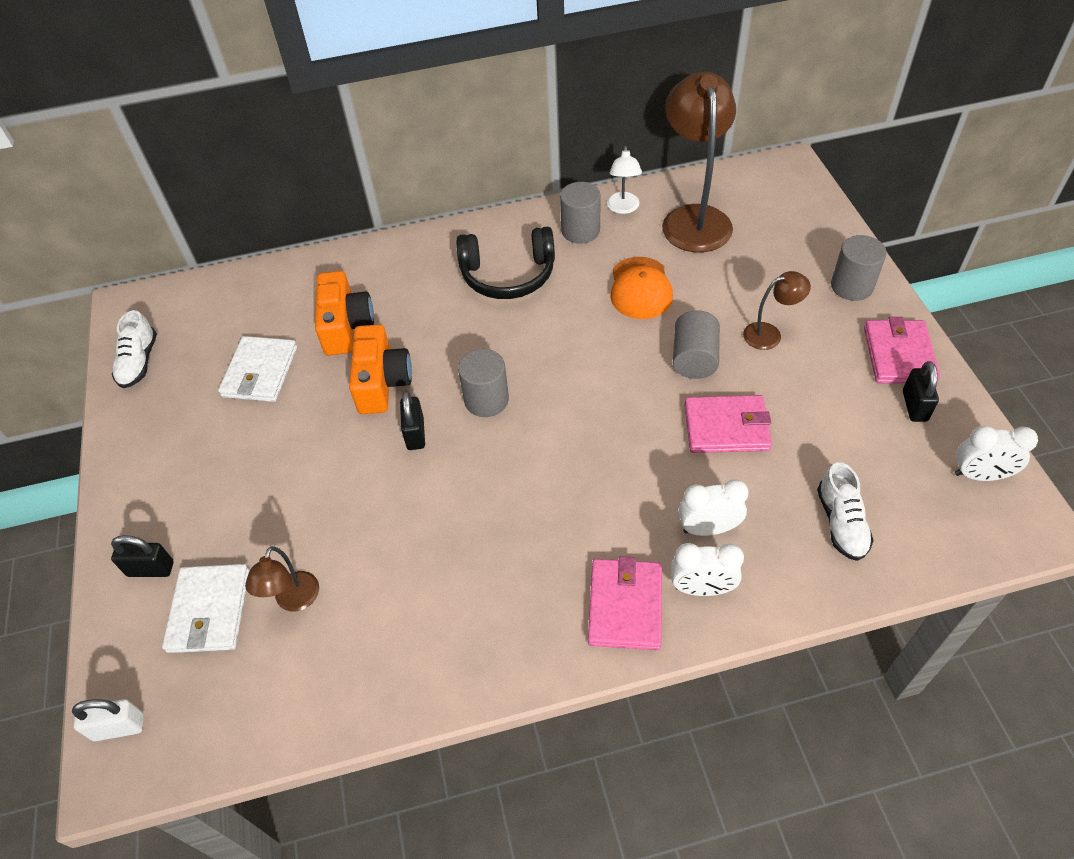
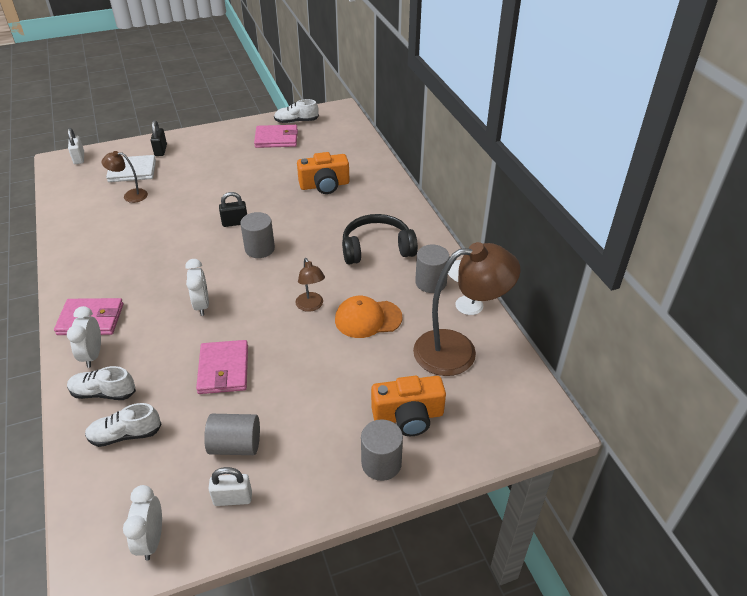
camera: 80 degrees right, 10 degrees down
(260, 372) = (287, 160): white wallet -> none
(382, 382) = (277, 205): orange camera -> orange camera (408, 416)
(508, 275) = (377, 248): black headphones -> black headphones turned 90 degrees clockwise
(694, 359) = (292, 351): grey cylinder -> grey cylinder (235, 445)
(708, 528) = (137, 358): white clock -> white clock (202, 305)
(770, 334) = (319, 399): brown lamp -> brown lamp (311, 306)
(773, 561) = (103, 393): none -> white shoe
(899, 355) = (293, 493): pink wallet -> pink wallet (276, 139)
(914, 406) = (233, 498): black padlock -> white padlock

